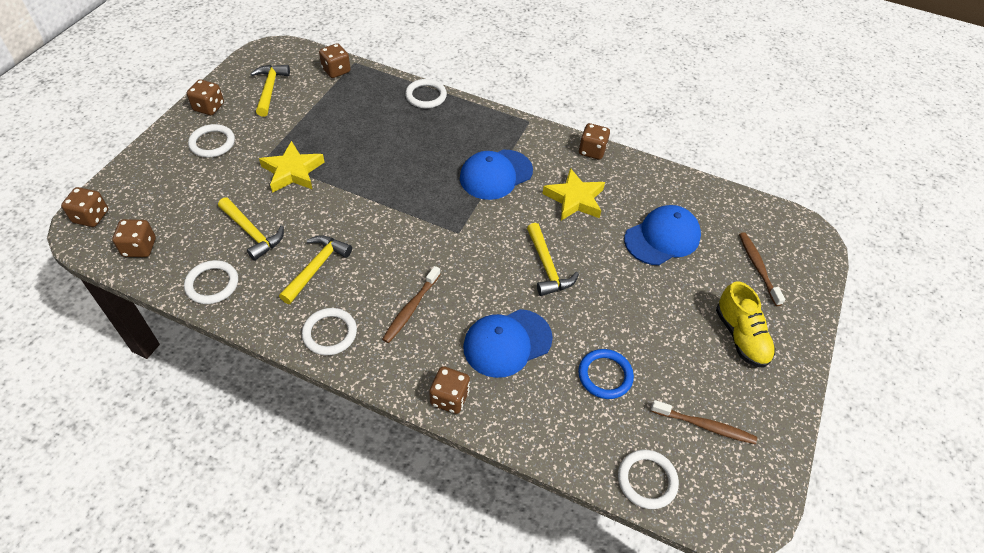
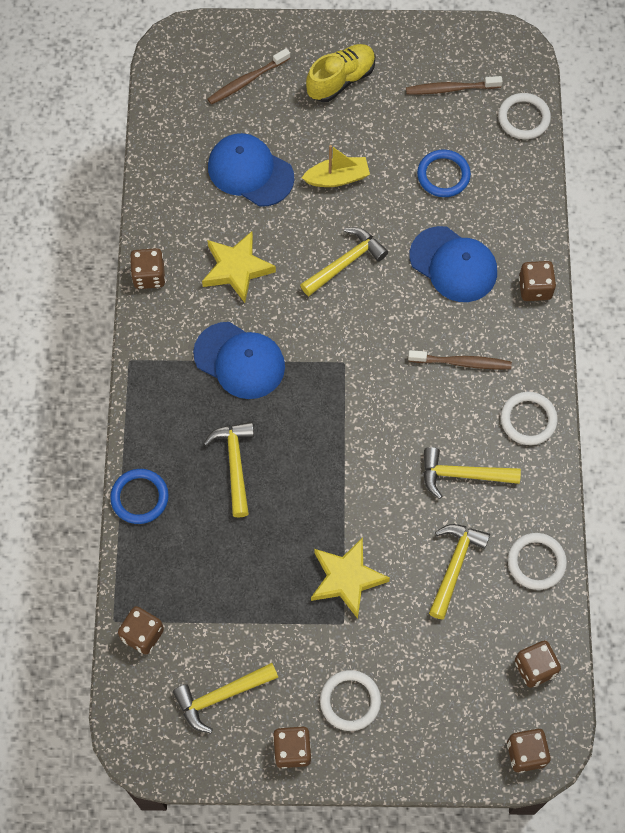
camera: 110 degrees left, 15 degrees up
(417, 146) = (235, 464): none -> yellow hammer
(426, 96) = (139, 497): white ring -> blue ring
(633, 293) = (337, 178): none -> yellow boat
(705, 426) = (450, 89): brown toothbrush -> brown toothbrush turned 90 degrees counterclockwise

